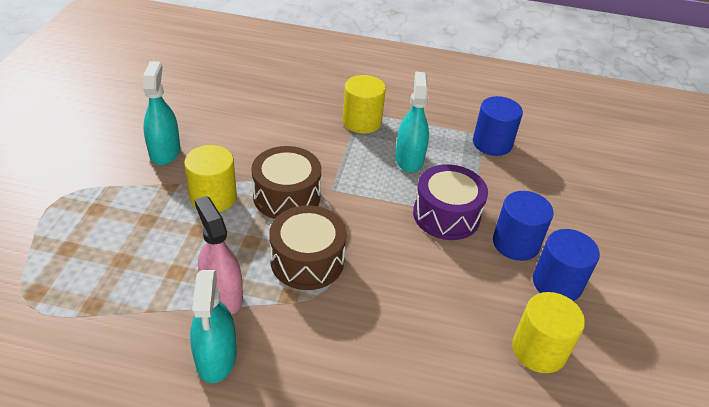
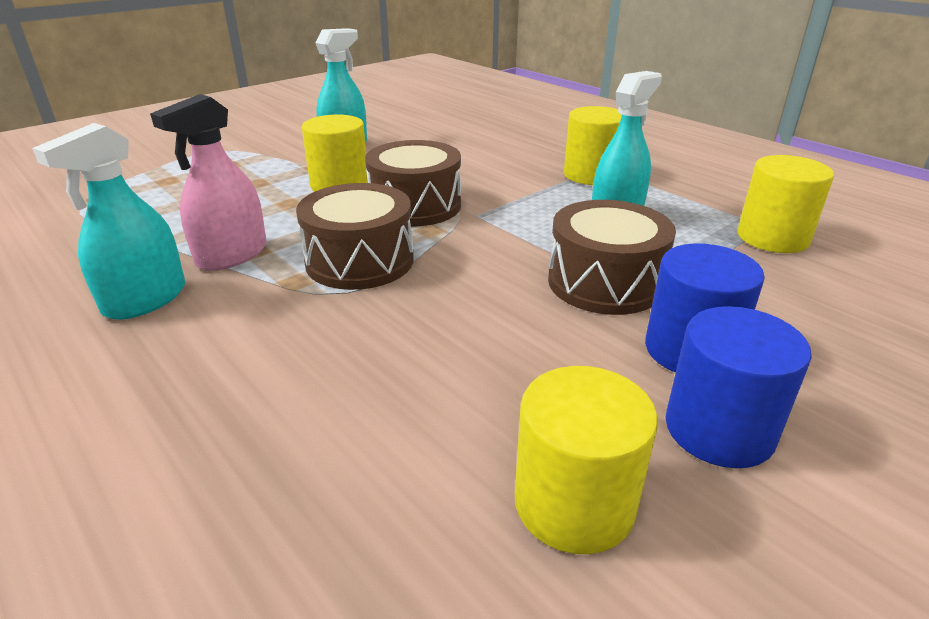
camera: 40 degrees right, 10 degrees down
(222, 295) = (232, 255): pink spray bottle -> pink spray bottle turned 150 degrees counterclockwise
(446, 215) = (605, 282): purple drum -> brown drum
(492, 143) = (772, 237): blue cylinder -> yellow cylinder

